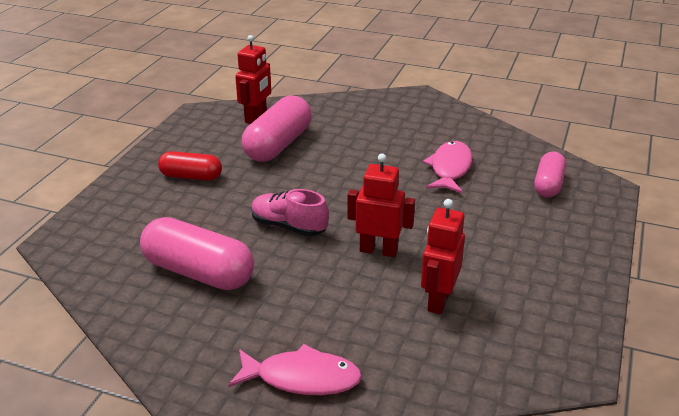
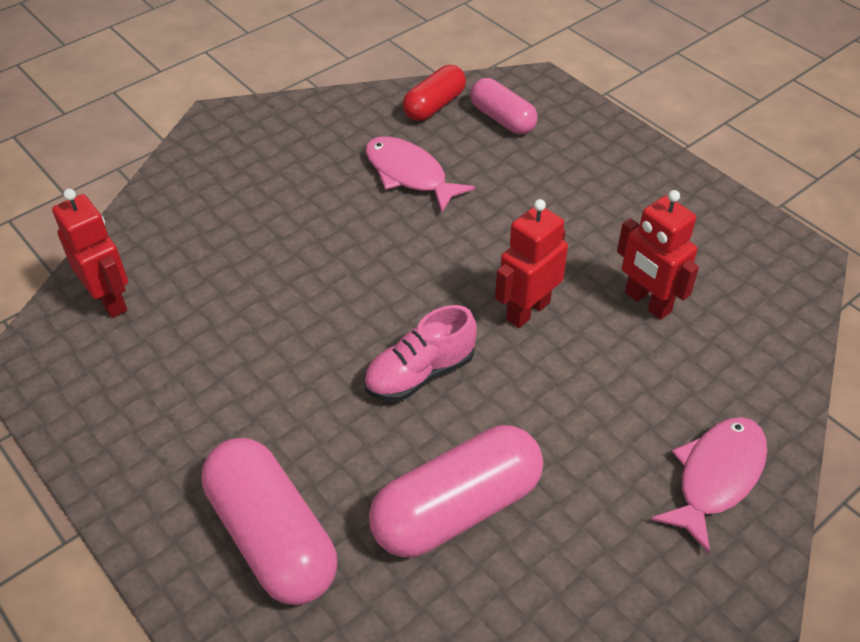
camera: 60 degrees left, 15 degrees up
(191, 176) = (210, 436): red capsule -> red capsule (434, 105)
(278, 145) = (211, 306): pink capsule -> pink capsule (272, 537)

